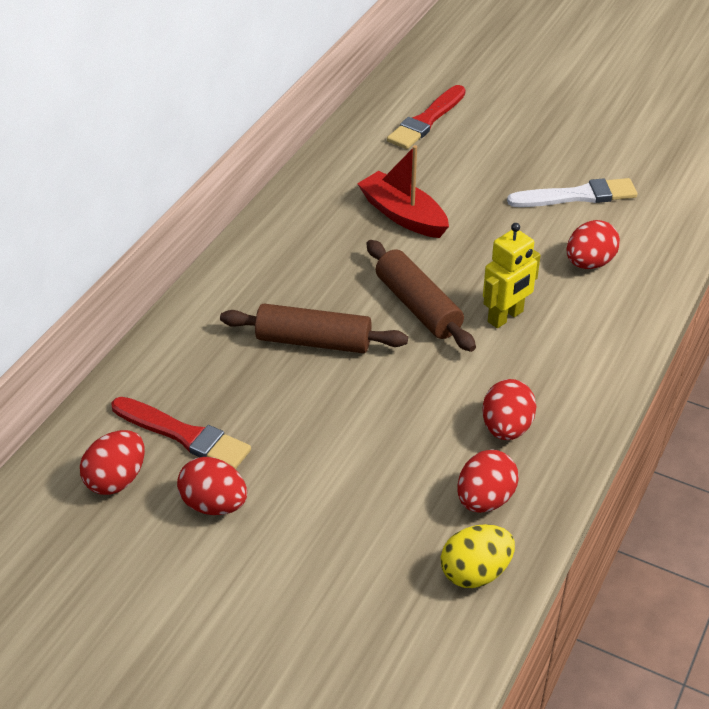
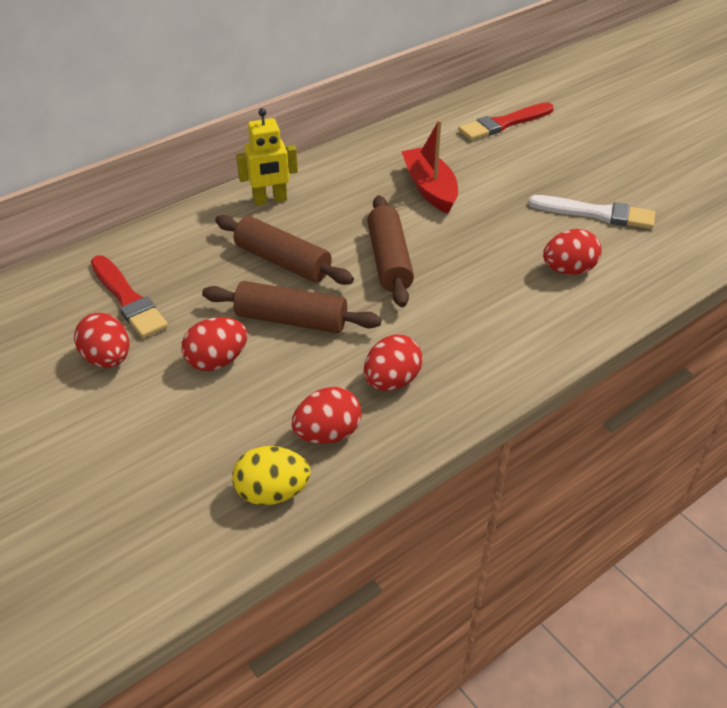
camera: 25 degrees right, 0 degrees up
(116, 479) = (53, 315): red egg -> red egg (217, 361)
(368, 399) = (291, 319): none -> brown rolling pin
(505, 317) = (459, 291): yellow robot -> yellow robot (270, 200)

